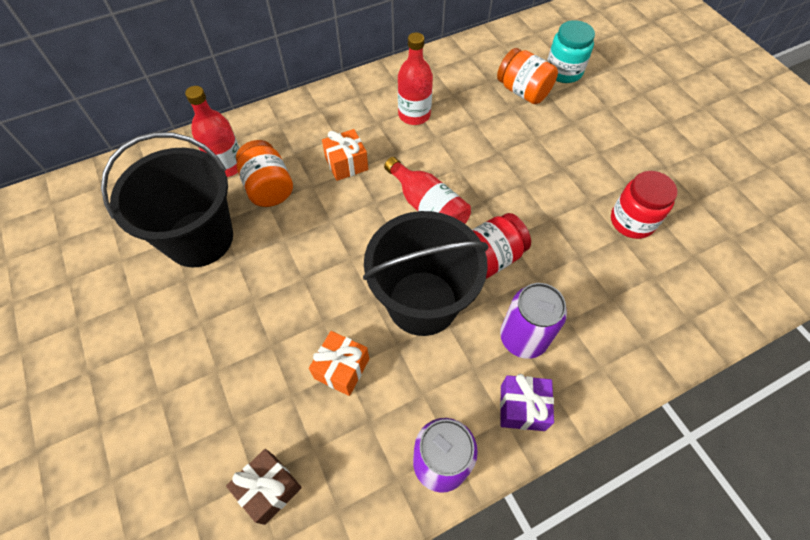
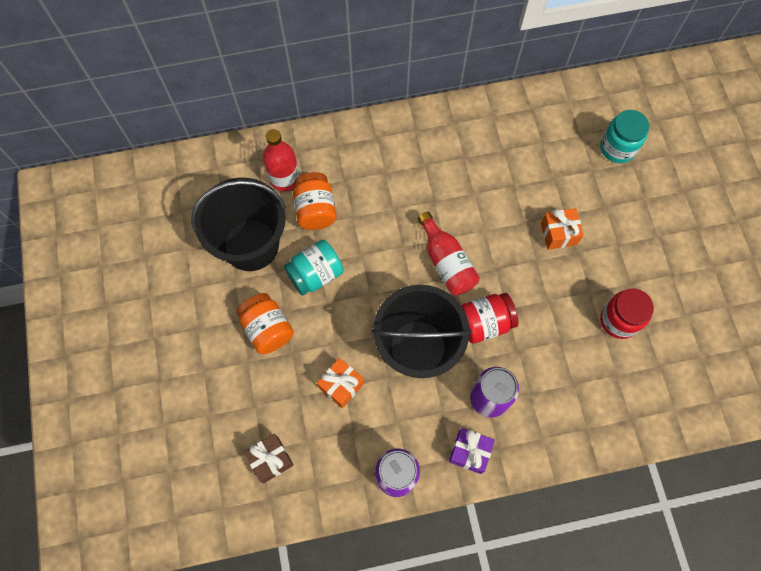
camera: 15 degrees right, 10 degrees up
(282, 252) = (315, 274): none -> turquoise jar
(346, 164) = (387, 202): orange gift -> orange gift (558, 234)
(414, 115) = (460, 164): red bottle -> none
(523, 91) = (570, 161): orange jar -> orange jar (267, 329)

